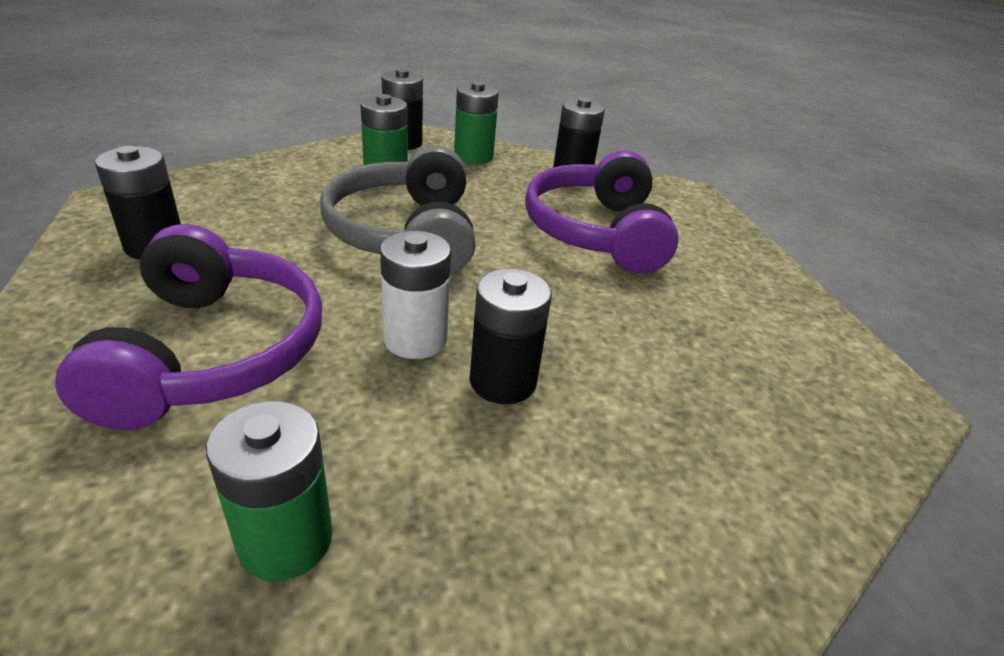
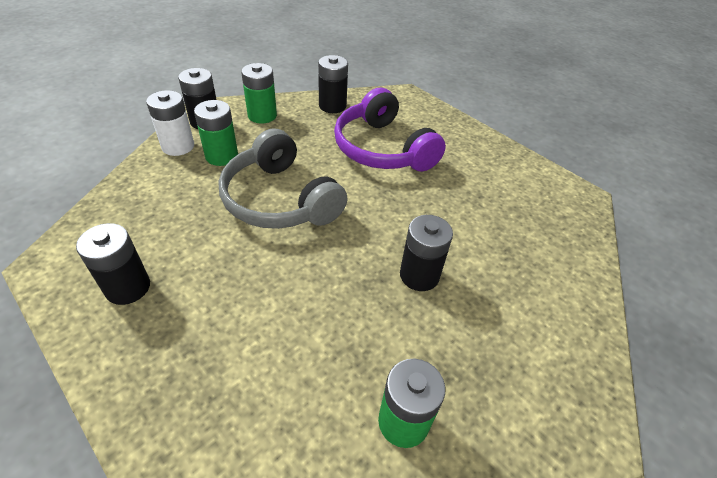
camera: 30 degrees left, 10 degrees up
(213, 351) = (254, 342): purple headphones -> none
(415, 339) = (355, 273): white battery -> white battery (178, 146)

